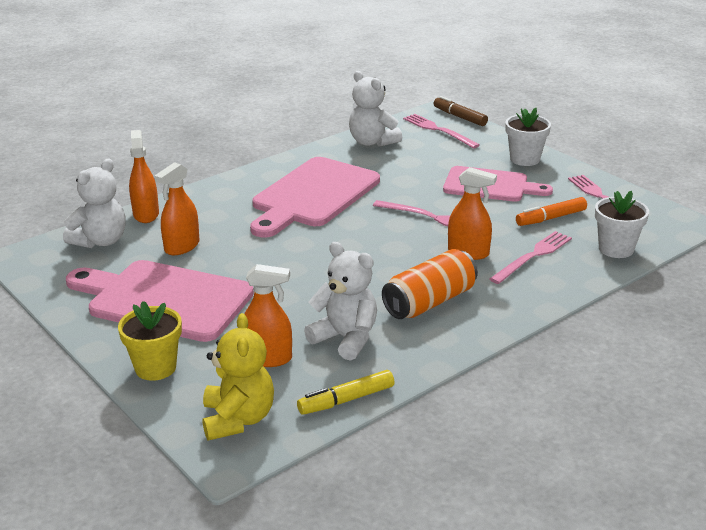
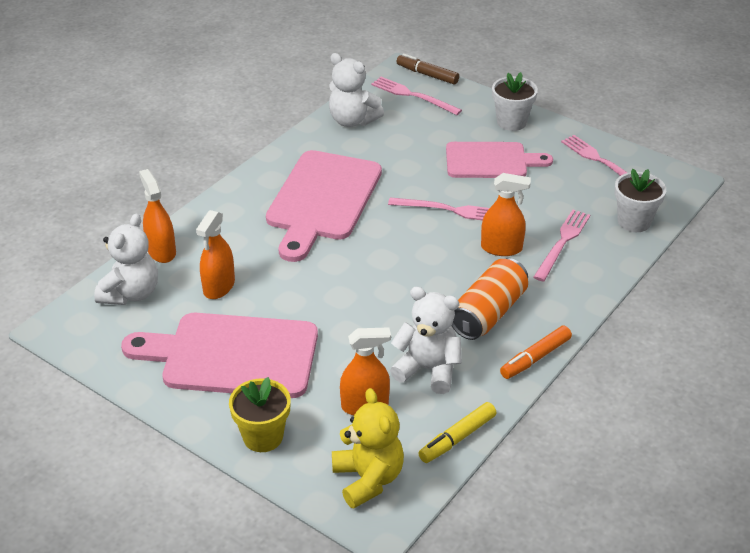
camera: 15 degrees left, 10 degrees up
(550, 218) = (562, 193): orange marker -> orange marker (535, 358)

